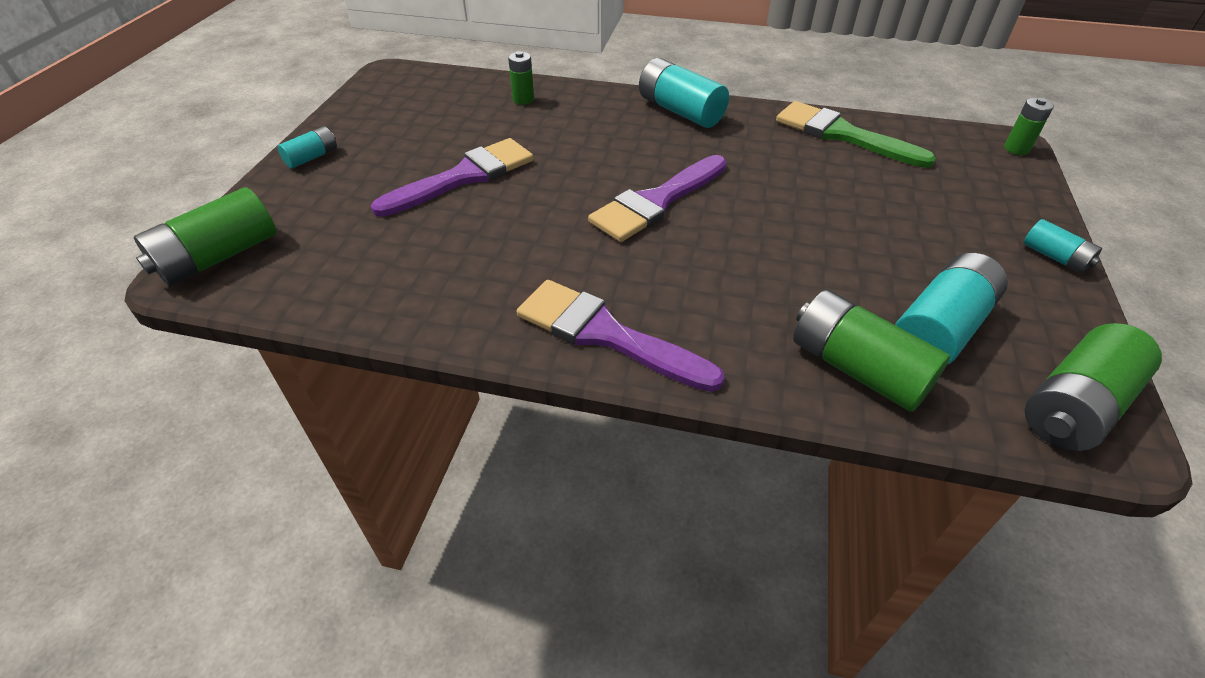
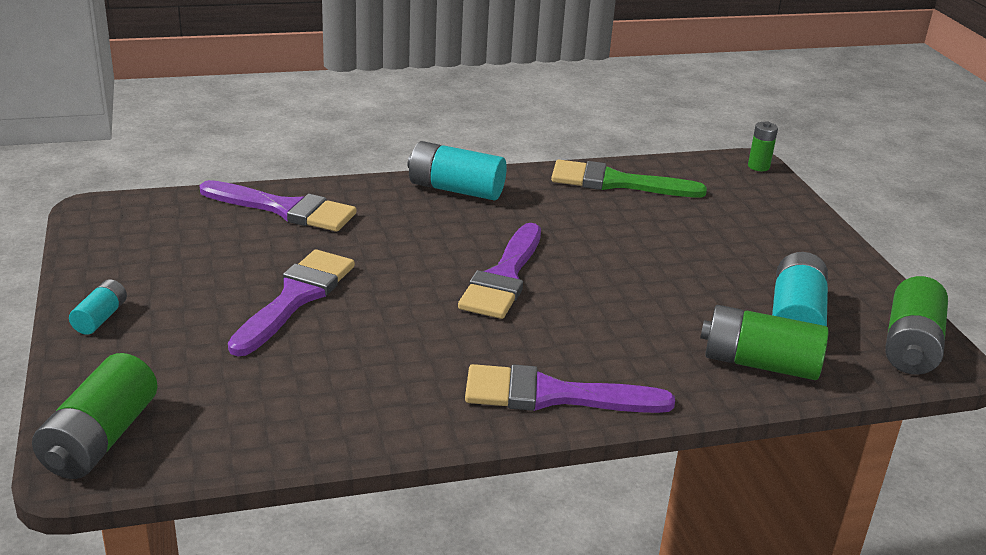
camera: 30 degrees left, 15 degrees down
(523, 99) = (285, 209): green battery -> purple brush
(1055, 257) = (837, 246): turquoise battery -> none

